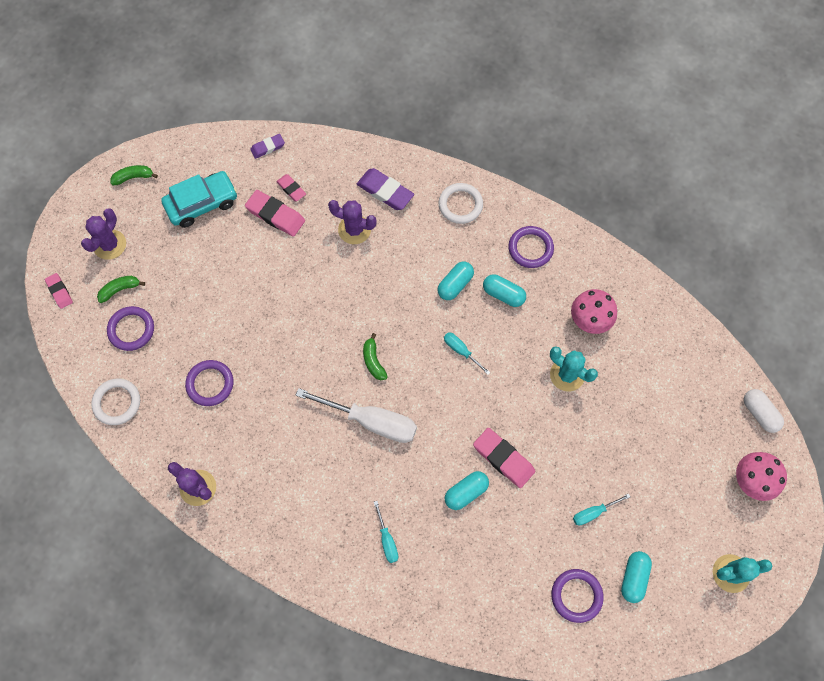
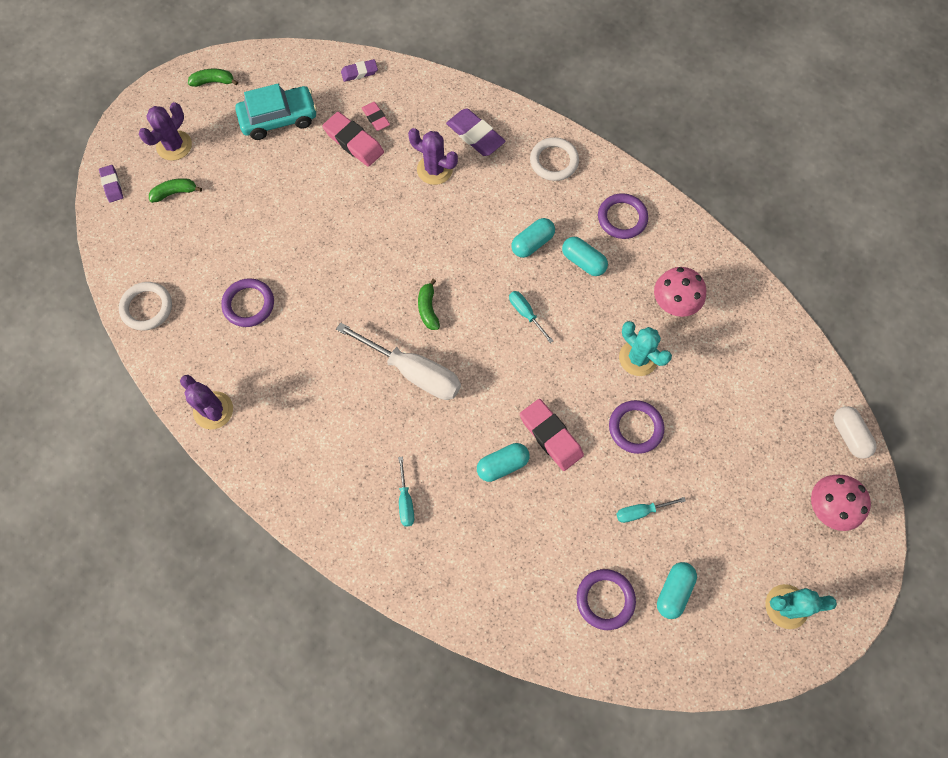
camera: 10 degrees right, 0 degrees up
(59, 292) = (112, 185): pink eraser -> purple eraser
(131, 329) = (178, 235): purple ring -> purple ring (635, 428)

